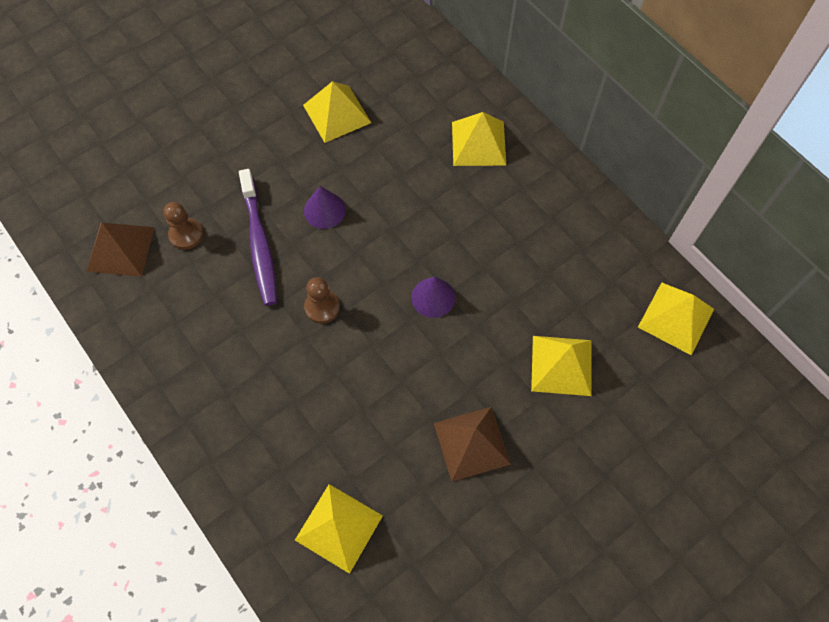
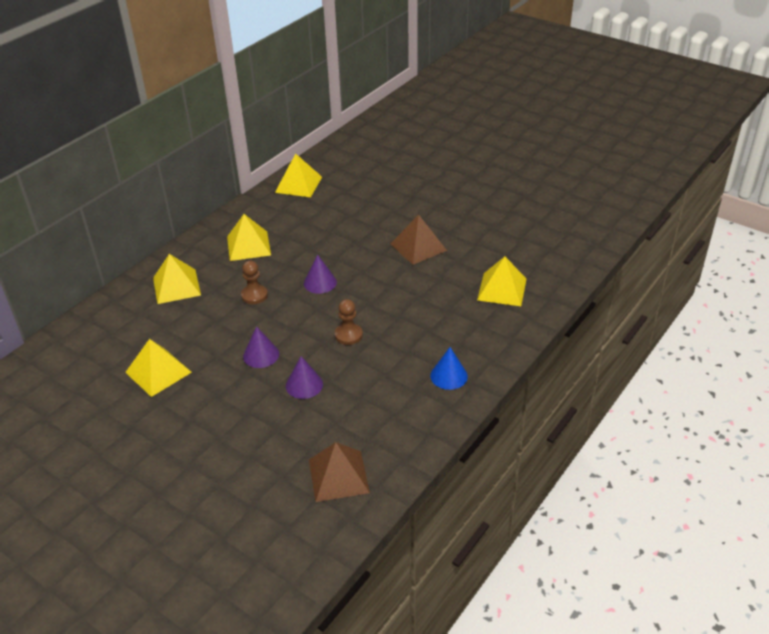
camera: 105 degrees left, 25 degrees down
(186, 234) = (309, 434): brown pawn -> brown pawn (254, 295)
(207, 399) = (449, 376): none -> blue cone
(259, 243) = (304, 385): purple toothbrush -> purple cone
(561, 365) = (349, 221): yellow pyramid -> yellow pyramid (248, 245)

